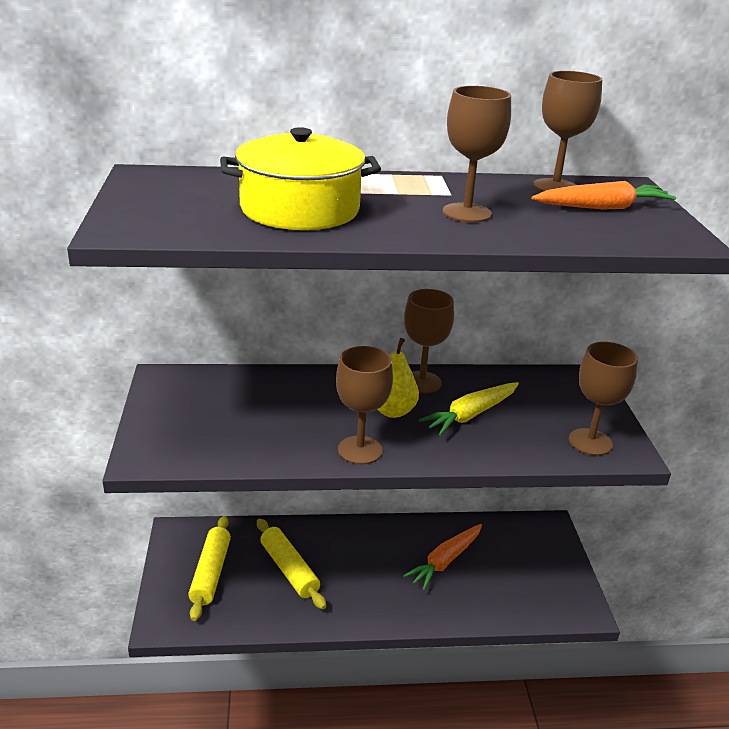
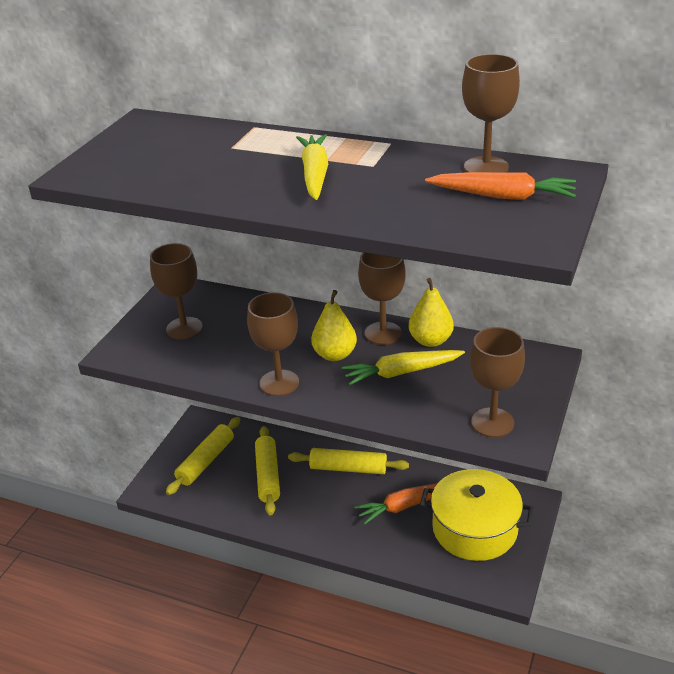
camera: 30 degrees right, 5 degrees up
(300, 209) = (224, 168): yellow pot -> yellow pot (474, 529)
(367, 540) = (348, 468): none -> yellow rolling pin
(404, 206) = (315, 174): none -> yellow carrot
(467, 213) = (362, 188): brown goblet -> brown goblet (184, 328)
(471, 381) = (430, 340): none -> yellow pear

